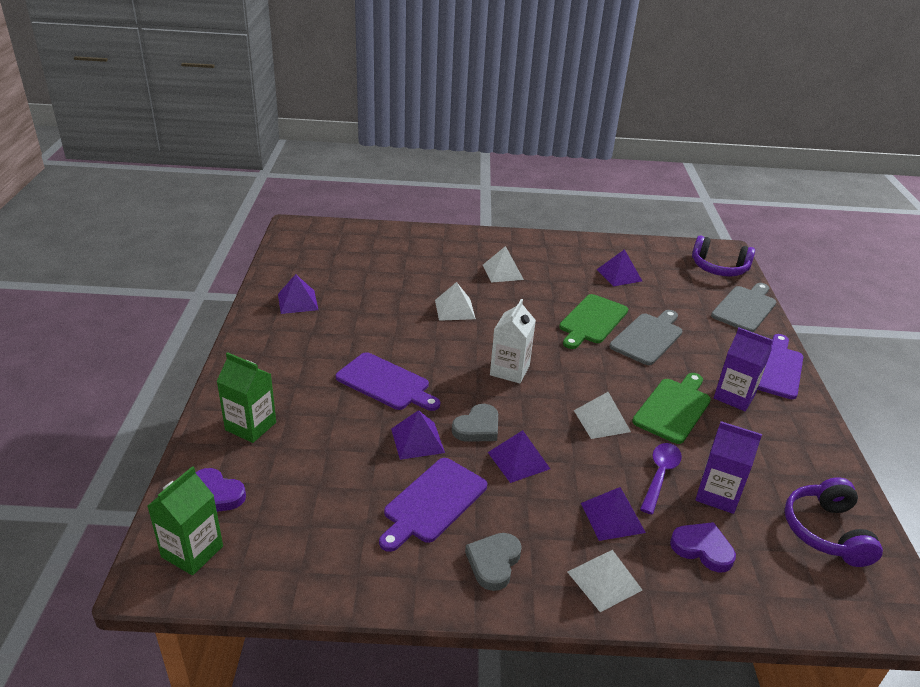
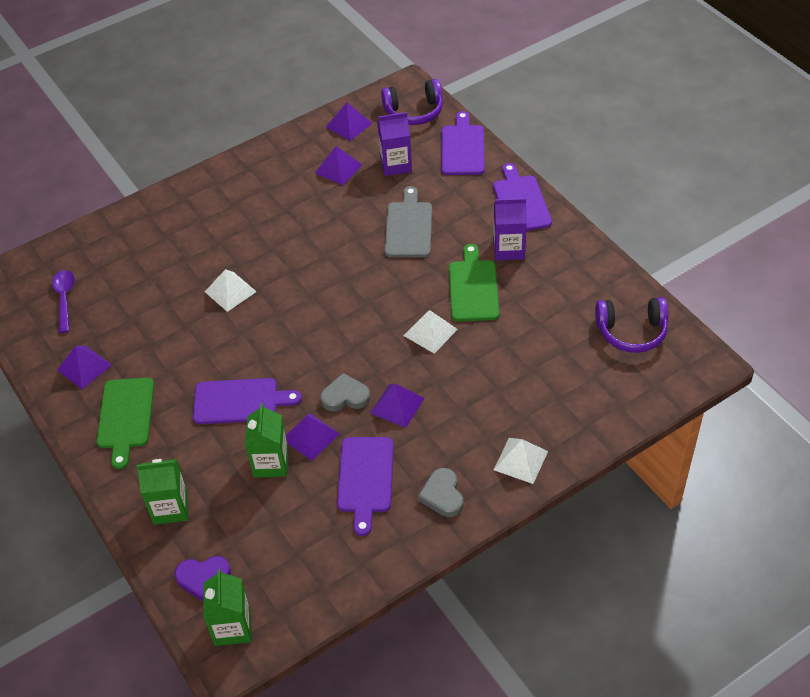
camera: 30 degrees left, 15 degrees up
(364, 441) = (271, 463): none -> green carton
(477, 427) = (345, 396): grey heart -> grey heart turned 105 degrees counterclockwise
(503, 272) = (236, 224): white pyramid -> none
(509, 370) = (327, 327): white carton -> none
(592, 321) = (353, 235): green cutting board -> green cutting board (125, 417)
(612, 517) = (493, 409): purple pyramid -> purple pyramid (349, 125)
(660, 475) = (502, 354): purple spoon -> purple spoon (64, 299)
(702, 549) = (565, 396): purple heart -> none
(717, 494) = (549, 346): purple carton -> purple carton (396, 165)
(745, 308) = (462, 148): grey cutting board -> purple cutting board
(825, 531) = (631, 332): purple headphones -> purple headphones turned 60 degrees counterclockwise

